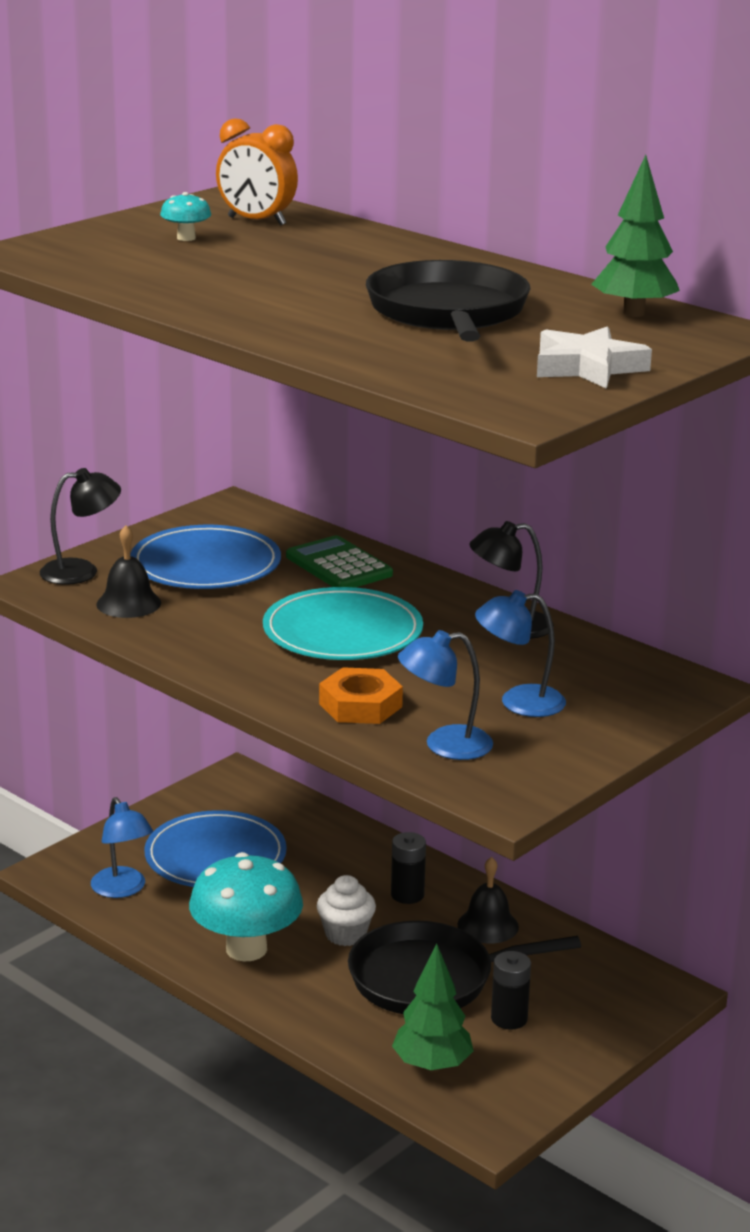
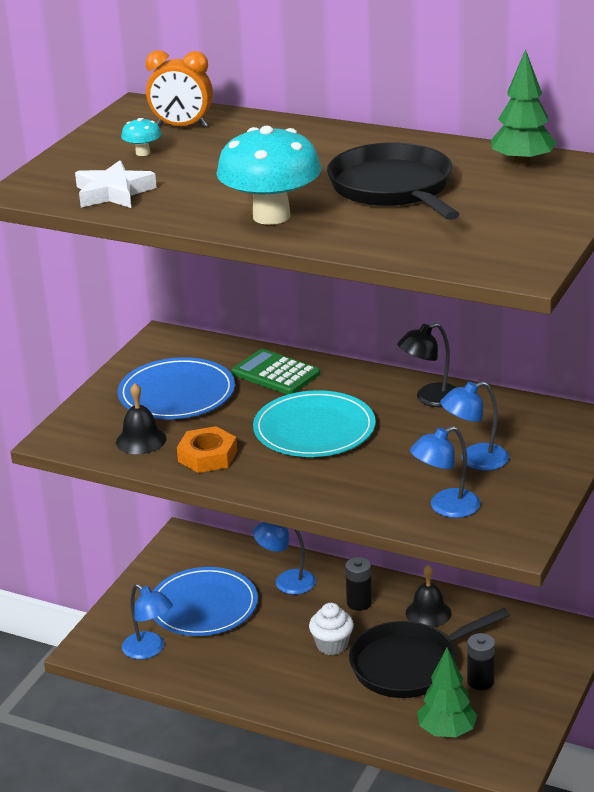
camera: 15 degrees left, 5 degrees up
(81, 571) = (86, 420): black lamp -> none
(246, 949) = (267, 675): turquoise mushroom -> turquoise mushroom (271, 216)
(331, 851) = (286, 581): none -> blue lamp
(360, 705) = (366, 488): orange nut -> orange nut (207, 456)
(587, 367) = (530, 220): white star -> white star (113, 193)

